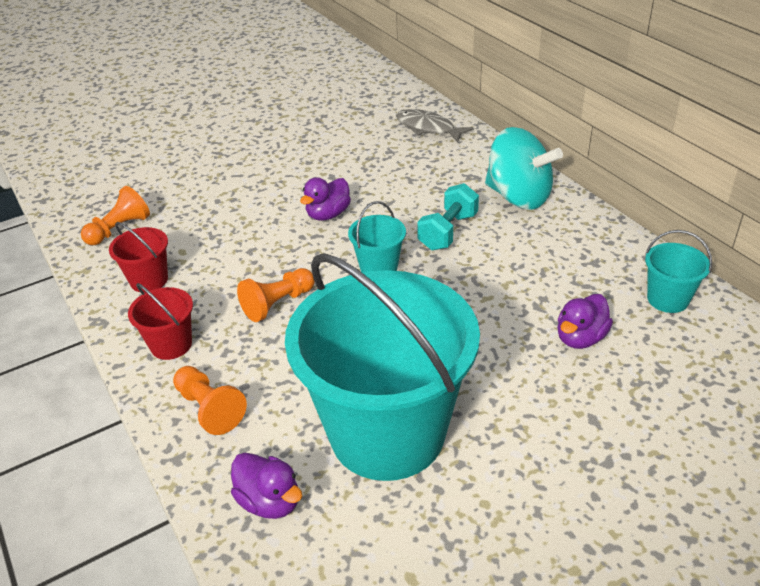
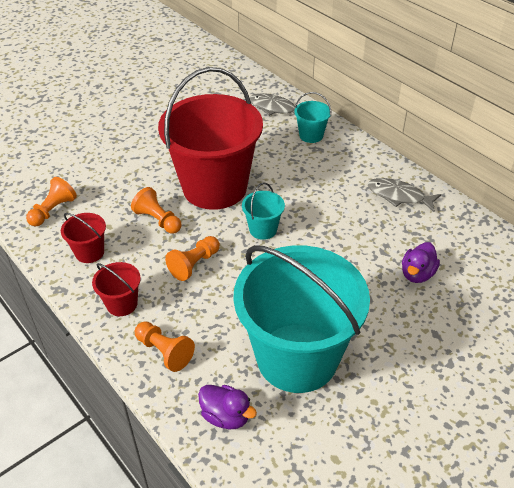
camera: 10 degrees left, 5 degrees up
(245, 248) = (158, 220): none -> orange pawn
(328, 214) = (214, 187): purple duck -> red bucket
(448, 232) = (308, 196): turquoise dumbbell -> none
(518, 197) = (354, 164): turquoise spinning top -> none
(572, 239) = (399, 196): none -> grey fish
(667, 299) = (472, 239): turquoise bucket -> turquoise bucket (311, 135)

